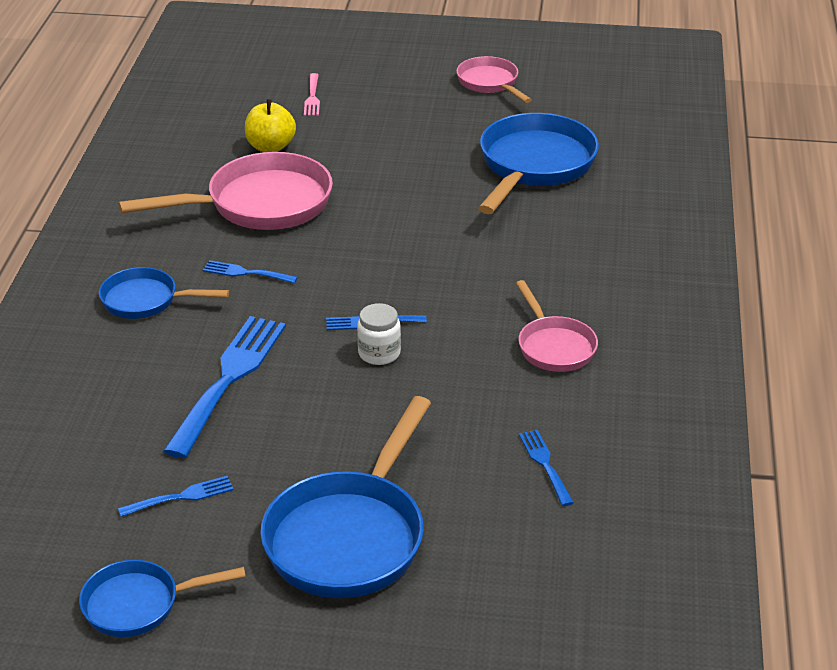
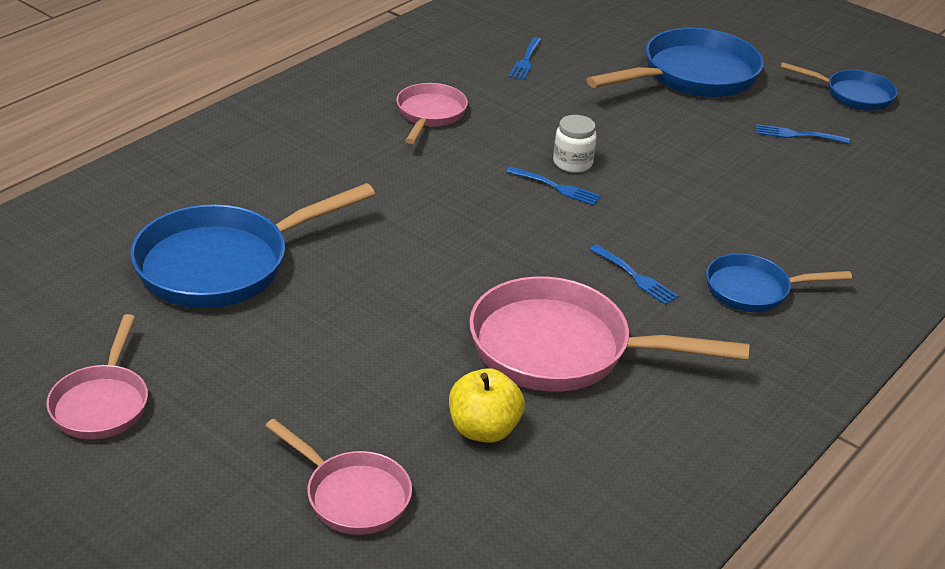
camera: 150 degrees left, 0 degrees up
(146, 300) = (753, 290): blue pan -> blue pan turned 135 degrees clockwise
(229, 379) = (714, 193): blue fork -> none
(312, 97) = (352, 495): pink fork -> pink pan

